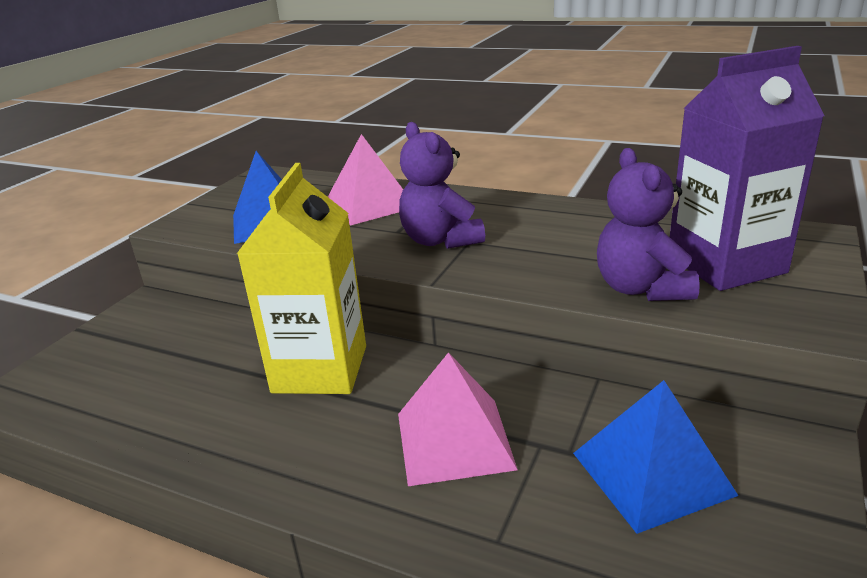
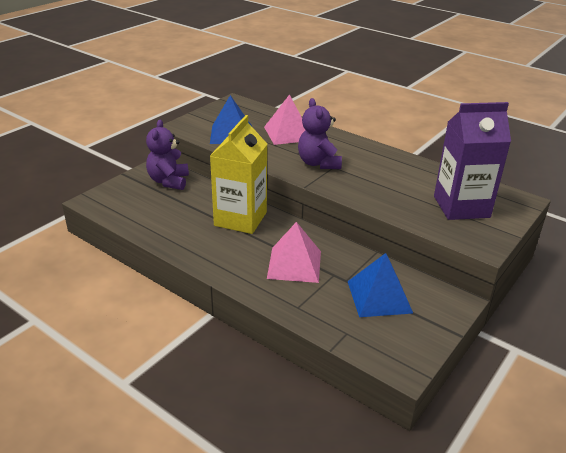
camera: 10 degrees right, 5 degrees up
(641, 288) = (409, 210): purple teddy bear -> purple teddy bear (169, 181)

